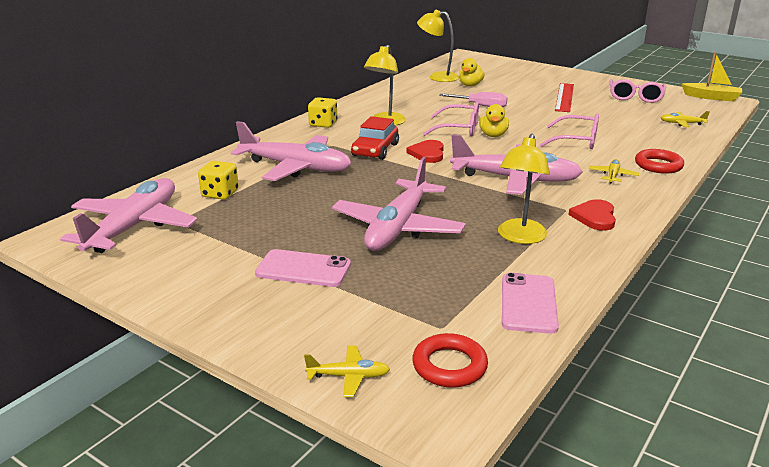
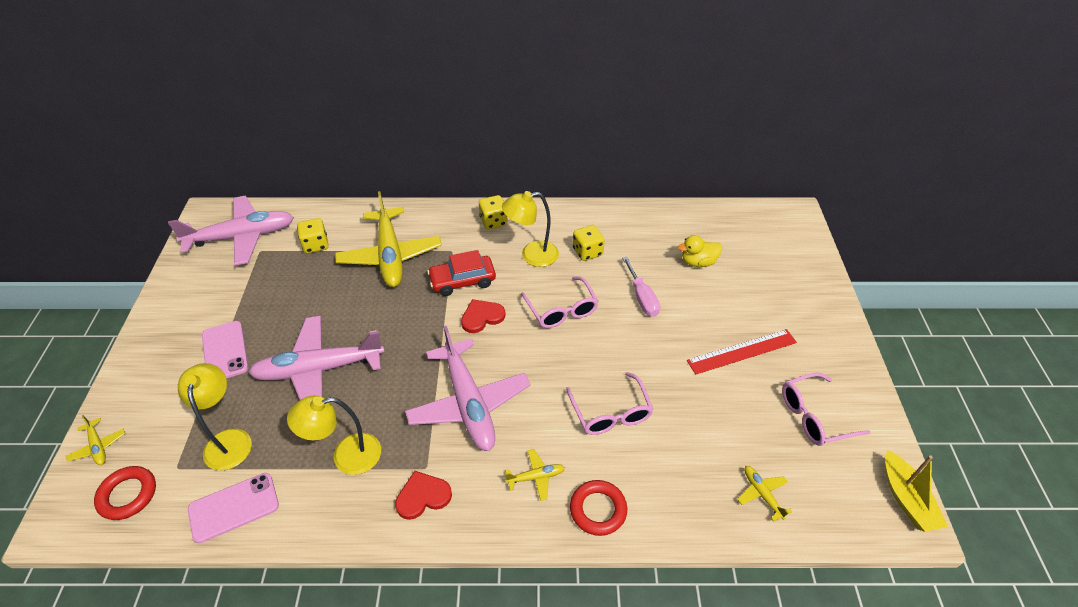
camera: 55 degrees right, 20 degrees up
(296, 167) = (390, 255): pink plane -> yellow plane
(411, 107) = (587, 252): none -> yellow dice
(437, 77) = (697, 228): yellow lamp -> yellow lamp (228, 440)
(493, 135) = (567, 341): yellow duck -> none

